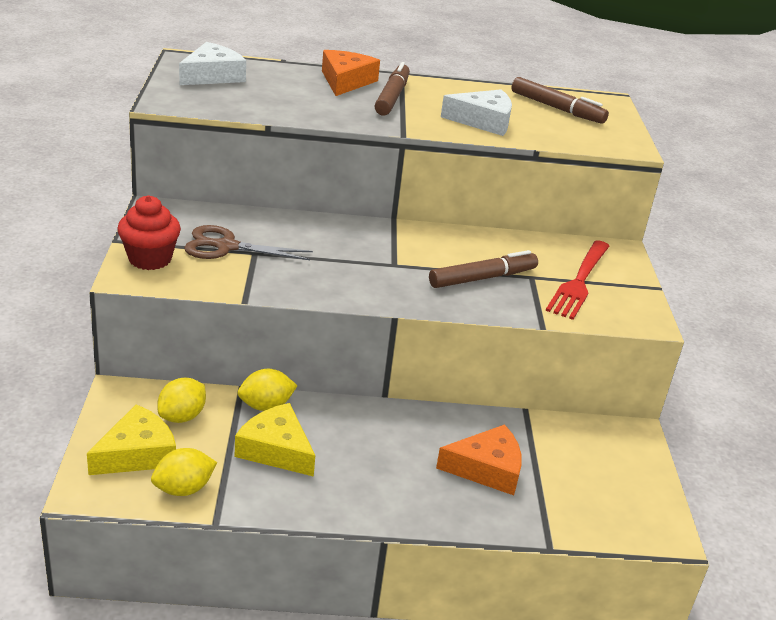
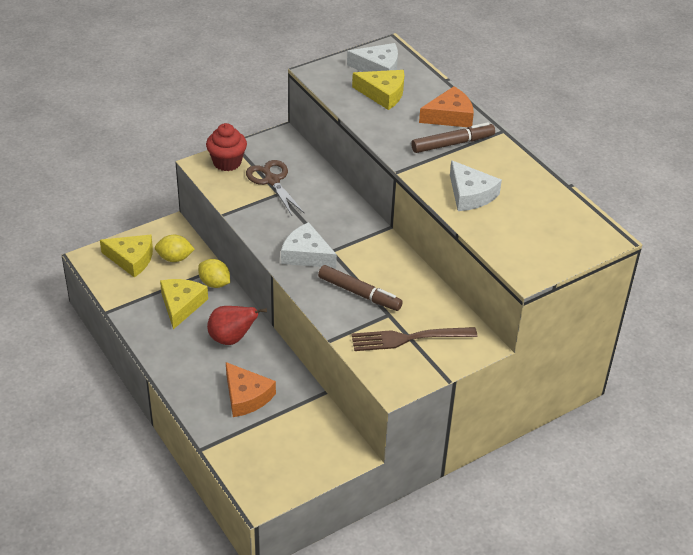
camera: 60 degrees right, 10 degrees up
(184, 489) = (120, 288): yellow lemon -> none
(261, 91) = (383, 94): none -> yellow cheese
(378, 436) = (232, 339): none -> red pear
(384, 281) = (306, 254): none -> white cheese
(557, 108) = (547, 219): brown marker -> none
(579, 282) = (408, 338): red fork -> brown fork

